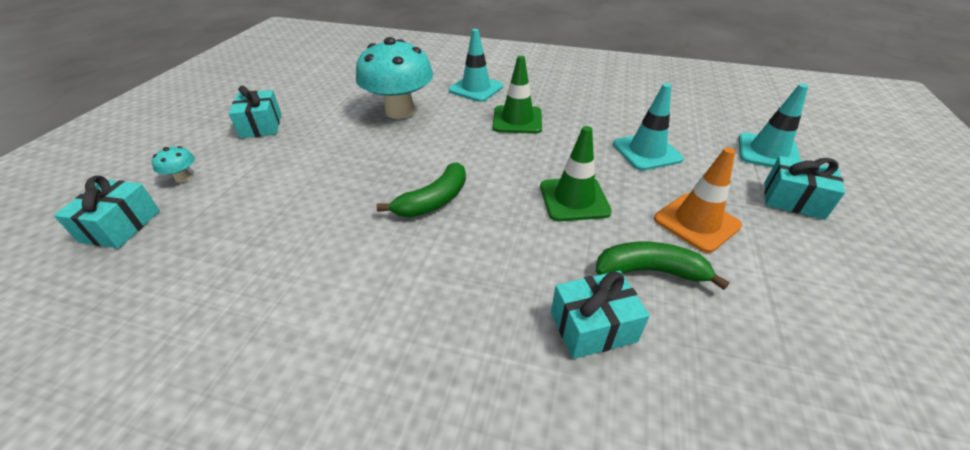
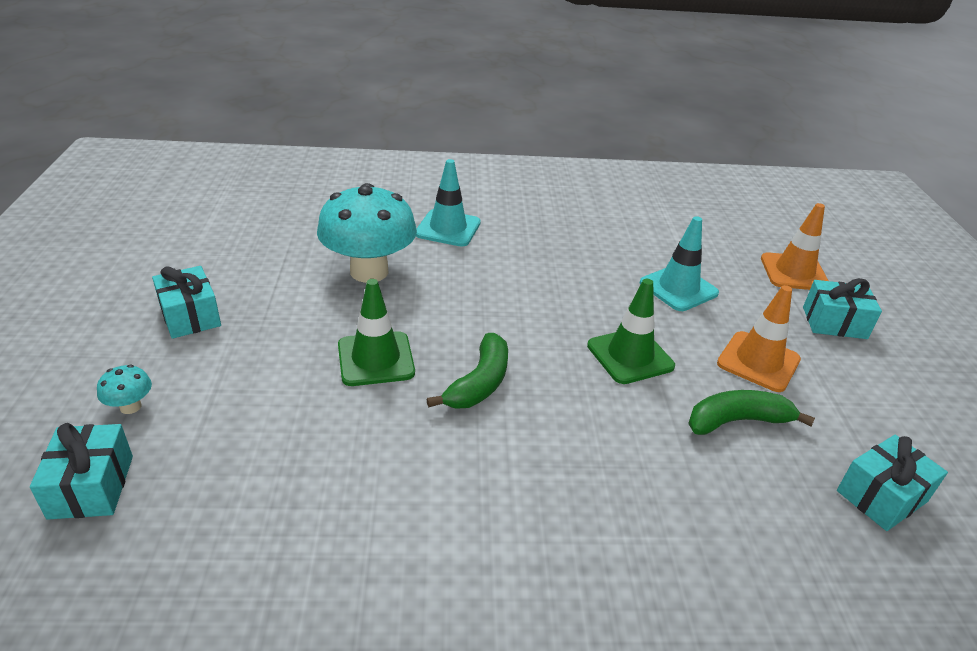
camera: 20 degrees left, 5 degrees down
(517, 120) = (520, 266): green traffic cone -> green traffic cone (376, 359)
(593, 327) = (710, 487): turquoise gift -> turquoise gift (881, 496)
(768, 152) = (794, 272): turquoise traffic cone -> orange traffic cone

